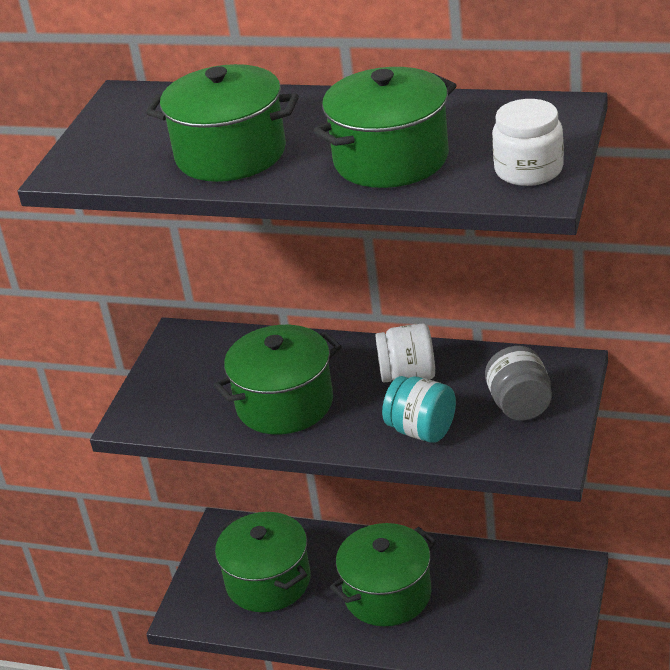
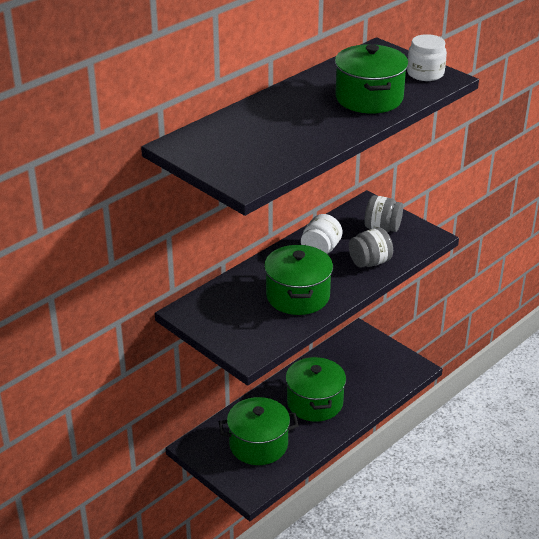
camera: 65 degrees left, 0 degrees up
(231, 154) = (301, 134): green pot -> none
(421, 430) = (370, 262): turquoise jar -> grey jar

